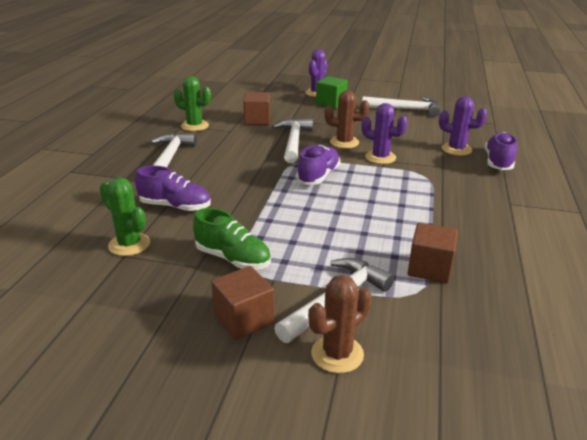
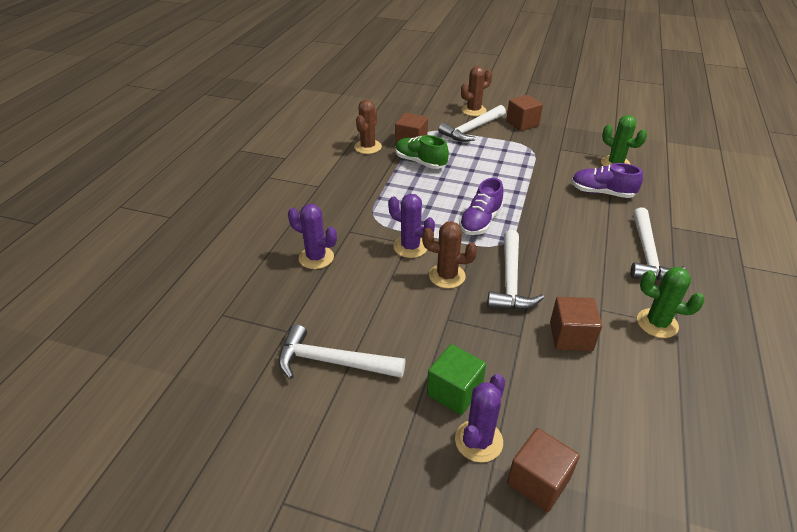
camera: 175 degrees left, 10 degrees up
(233, 259) = (538, 152): green shoe -> green shoe (420, 162)
(289, 86) = (538, 481): none -> brown cube
(490, 258) = (368, 147): none -> brown cactus
(498, 162) = (286, 234): purple shoe -> none

